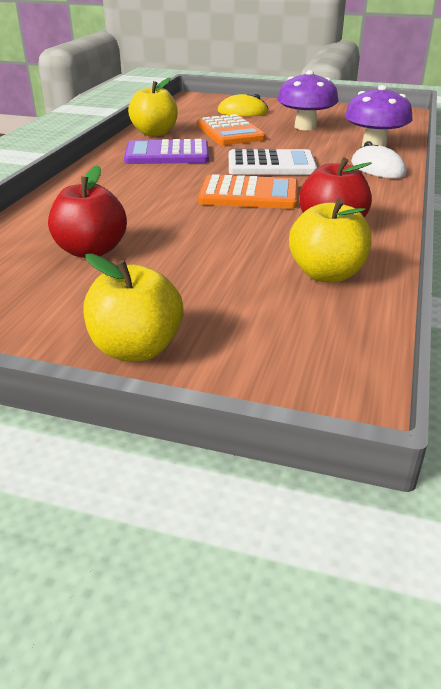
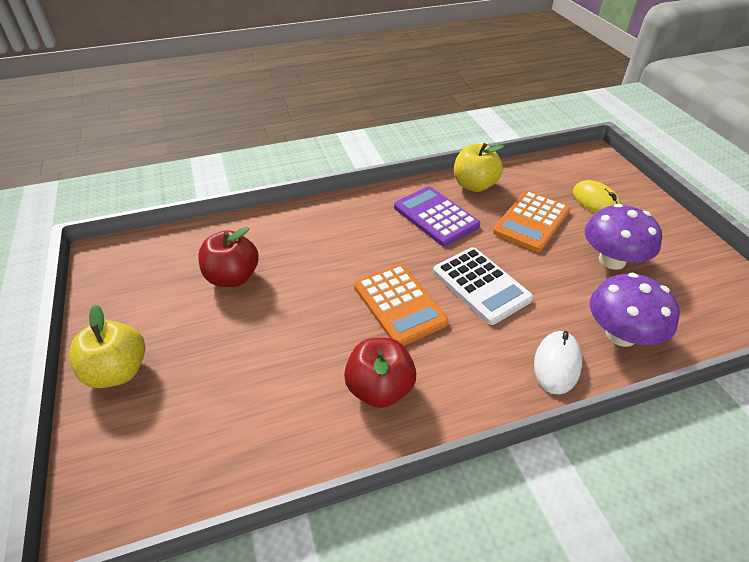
camera: 55 degrees right, 10 degrees up
(326, 274) = (283, 425): yellow apple -> none

